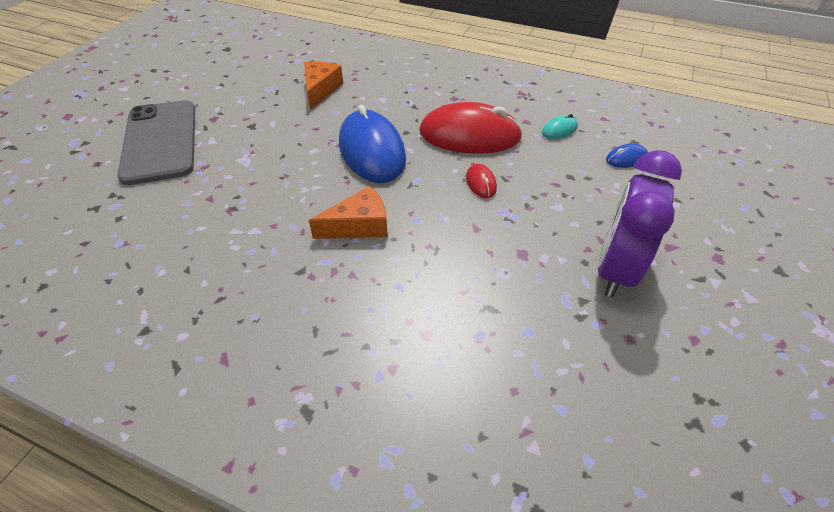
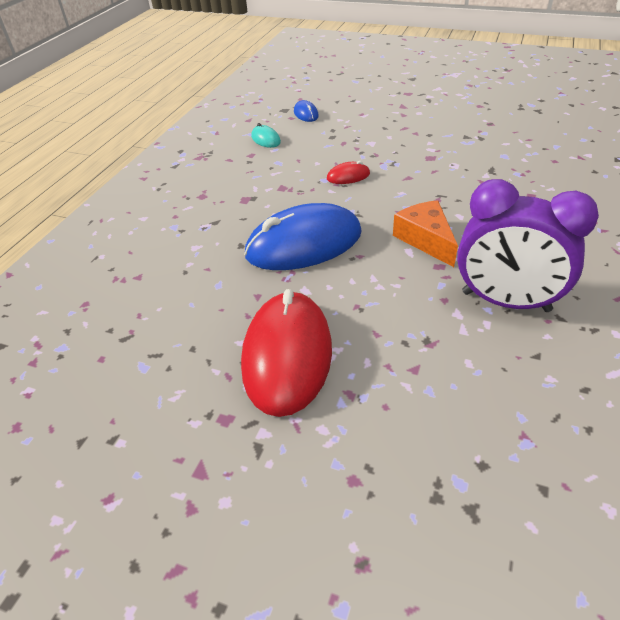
camera: 90 degrees left, 5 degrees down
(160, 141) = (291, 477): grey phone -> none
(321, 90) = (161, 305): orange cheese -> none
(469, 135) = (273, 184): red mouse -> red mouse (287, 355)
(614, 269) = (432, 124): purple clock -> purple clock (505, 302)

